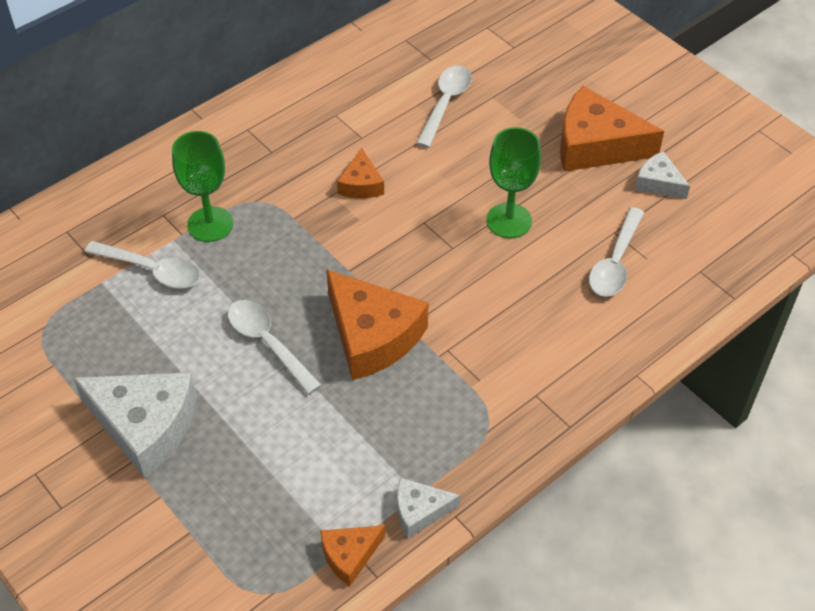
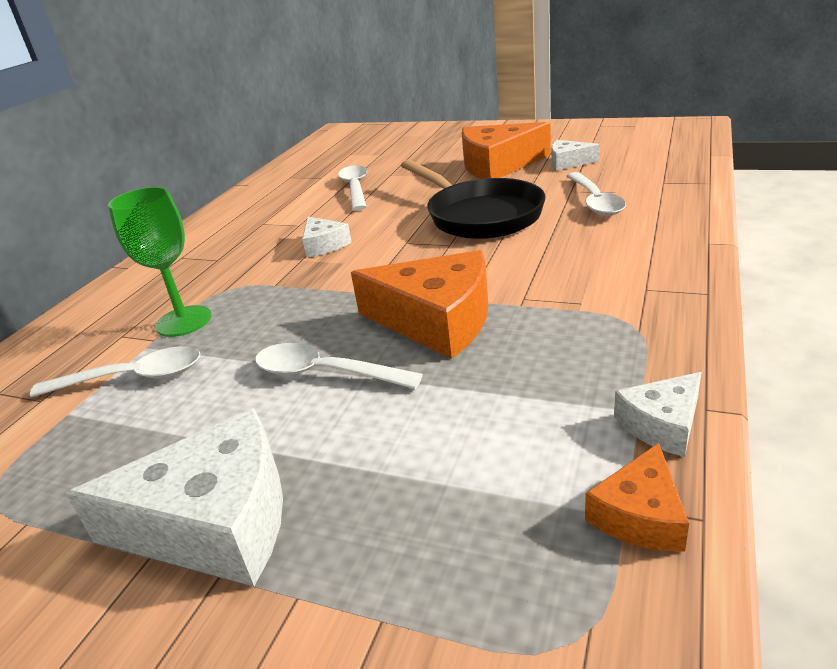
camera: 25 degrees left, 20 degrees down
(361, 184) = (324, 245): orange cheese -> white cheese
(509, 221) = (479, 215): green goblet -> black pan

